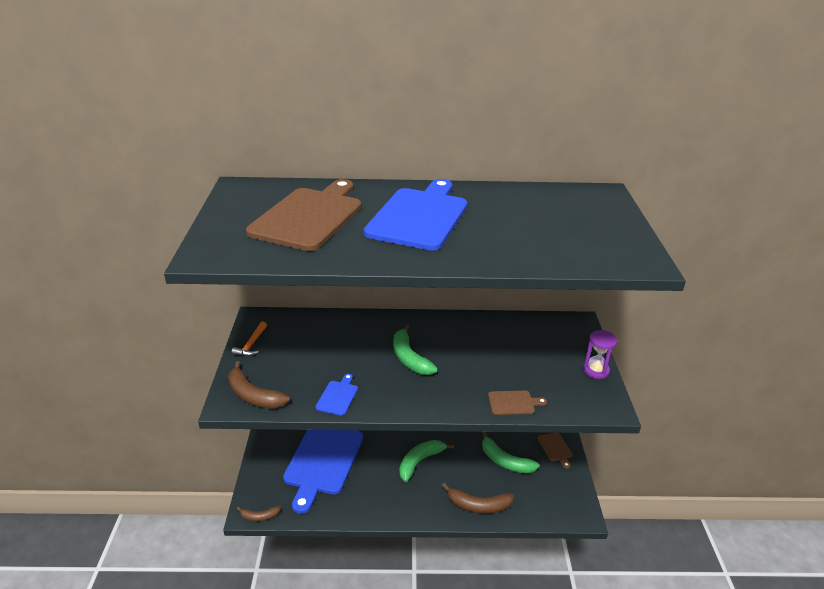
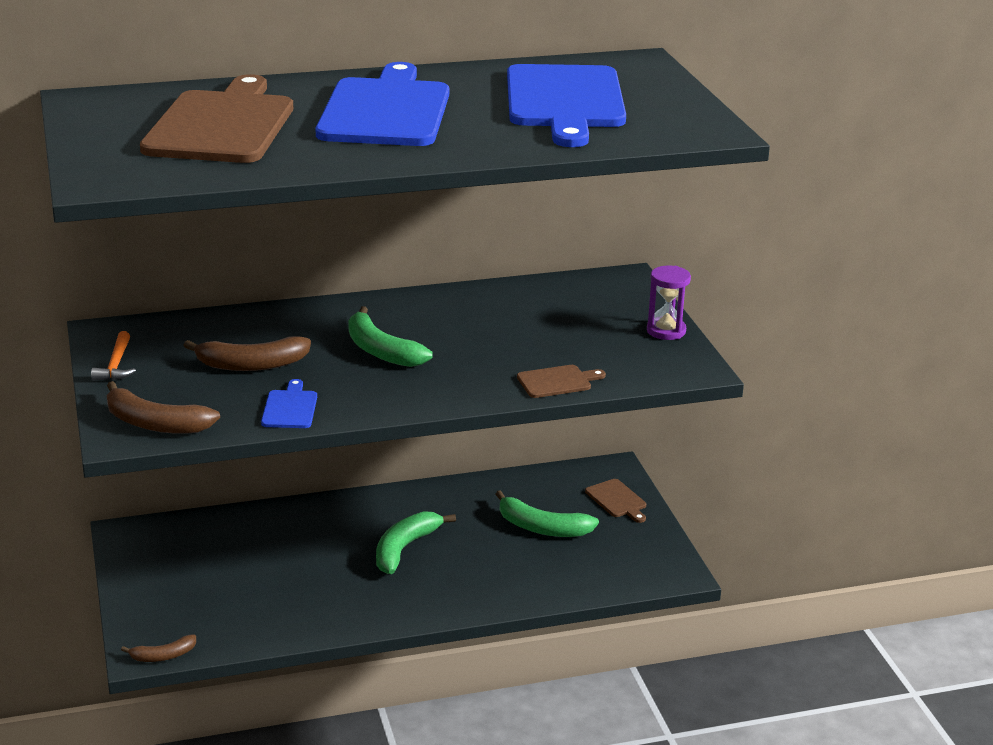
camera: 15 degrees left, 5 degrees down
(323, 461) = (241, 572): blue cutting board -> blue cutting board (565, 101)
(478, 505) = (516, 587): brown banana -> brown banana (252, 365)

